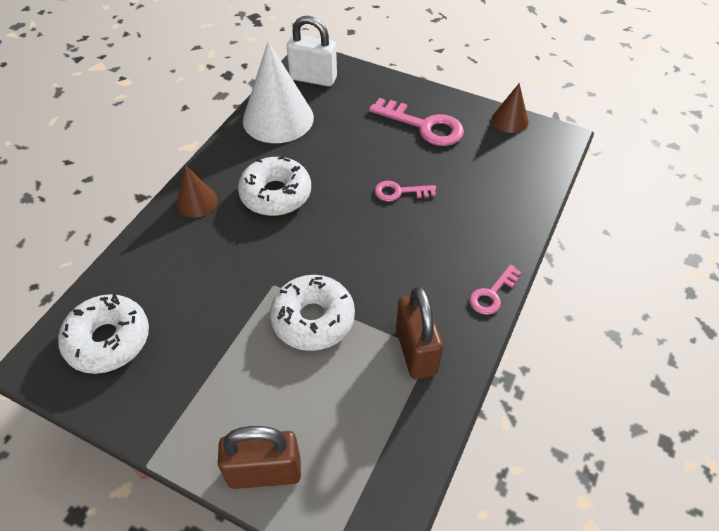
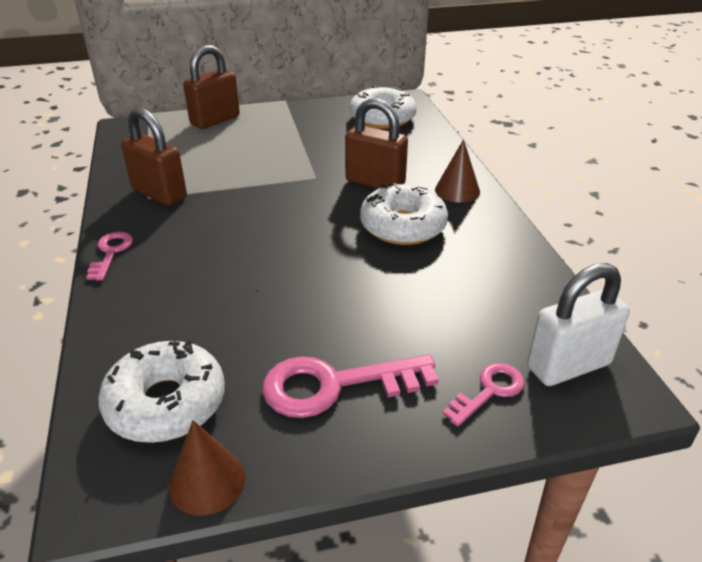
camera: 140 degrees right, 15 degrees down
(238, 248) = (375, 182): none -> brown padlock
(278, 118) = (516, 289): white cone -> none
(313, 319) = (260, 176): white donut -> white donut (166, 403)
(399, 192) = (283, 288): pink key -> pink key (489, 391)

